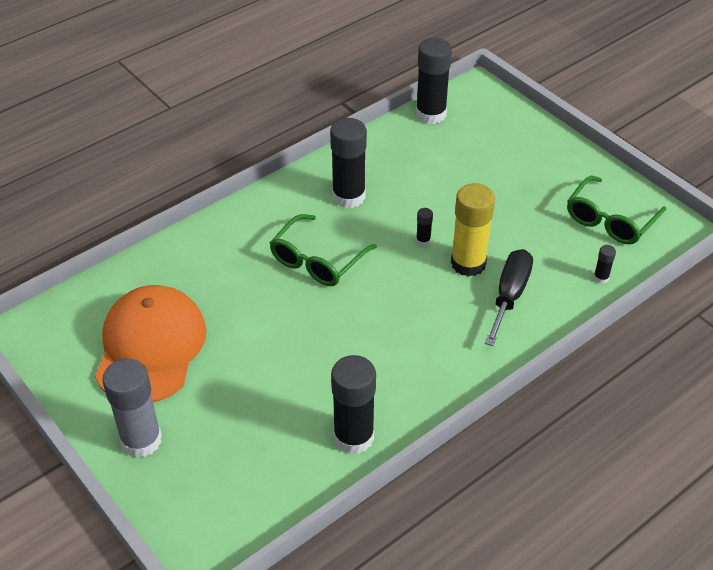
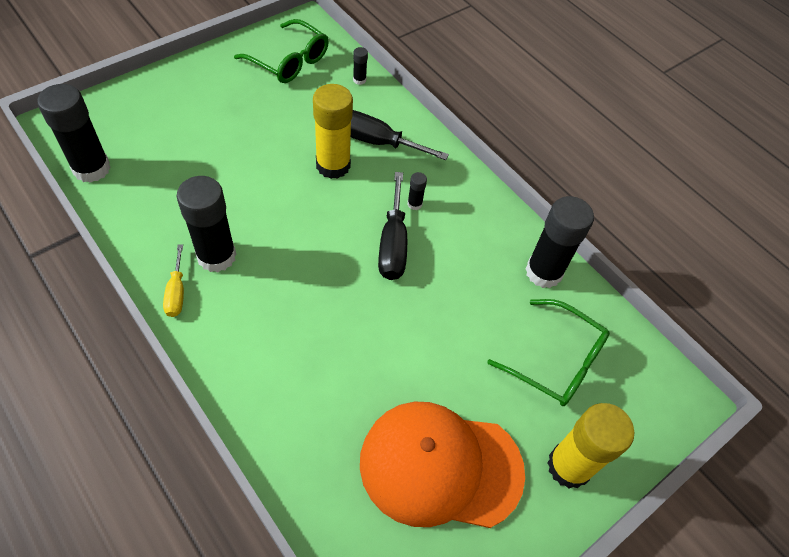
camera: 95 degrees left, 10 degrees up
(141, 440) = (569, 466): grey glue stick -> yellow glue stick
(310, 179) = (176, 292): none -> yellow screwdriver
(317, 261) = (316, 291): green glasses -> green glasses (556, 361)
(376, 312) = (393, 244): none -> black screwdriver
(423, 240) = (297, 196): black glue stick -> black glue stick (414, 204)

